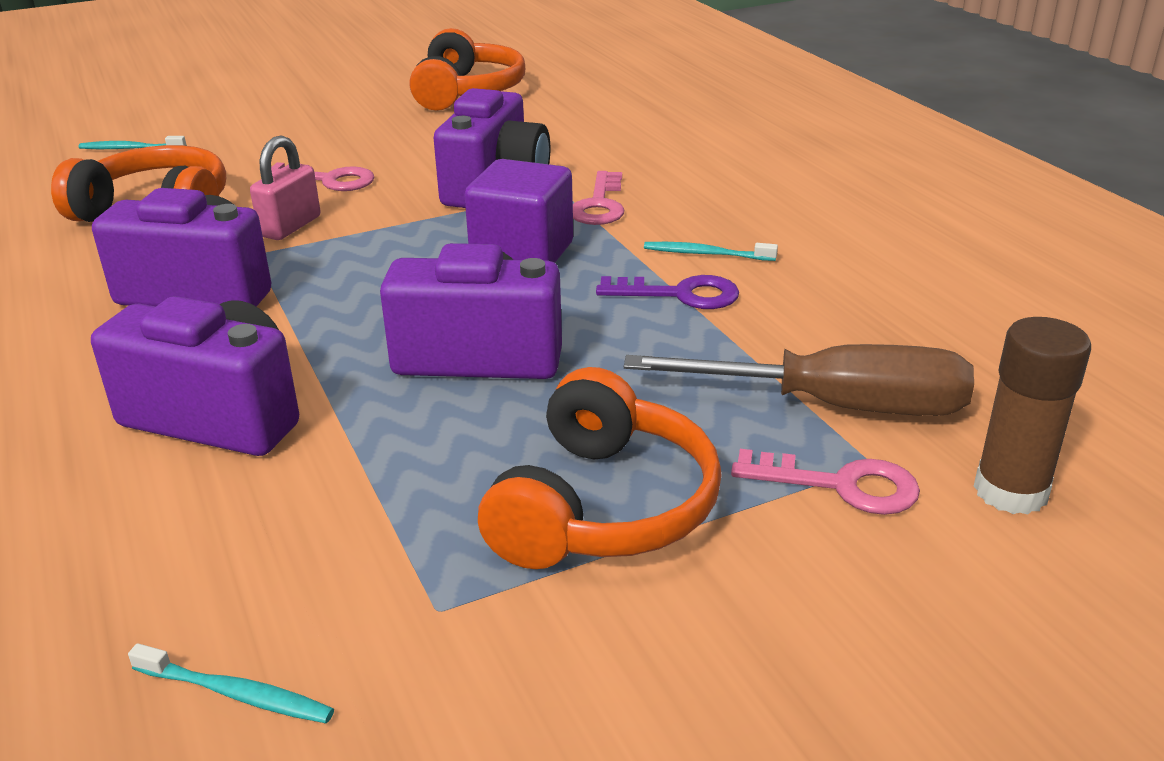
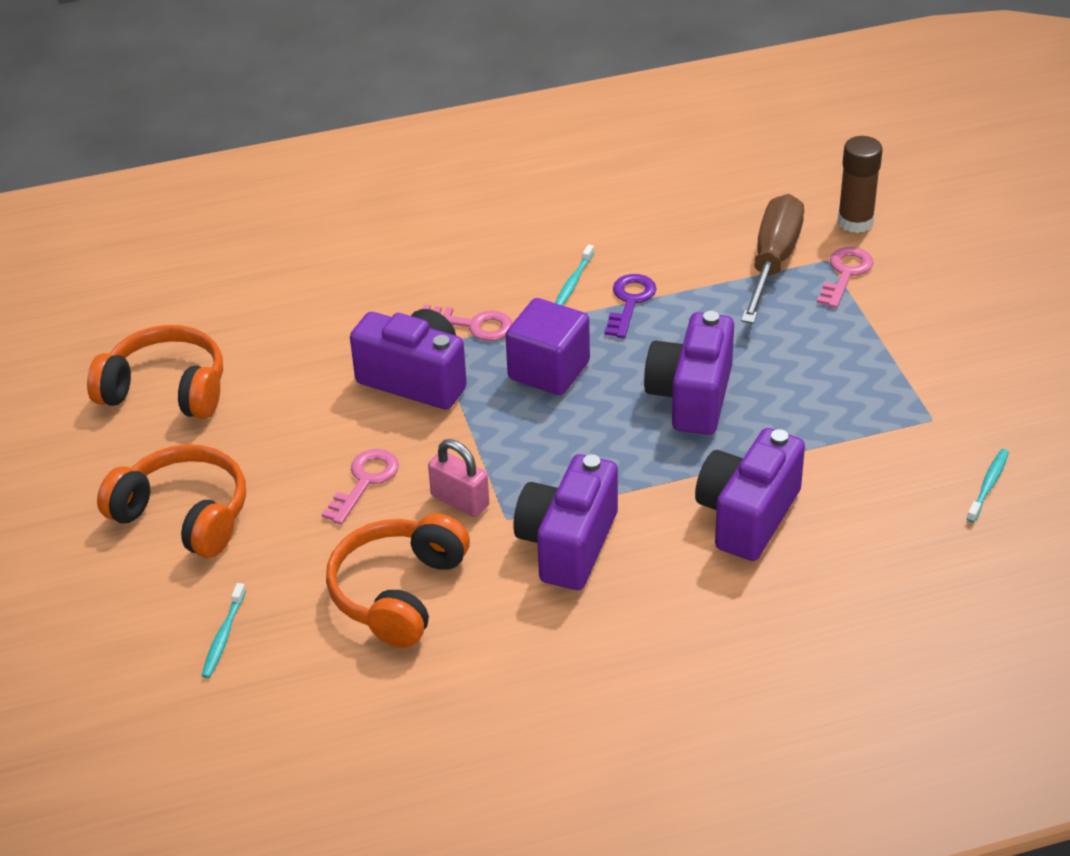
camera: 80 degrees left, 10 degrees up
(603, 507) = (856, 357): orange headphones -> orange headphones (184, 515)

